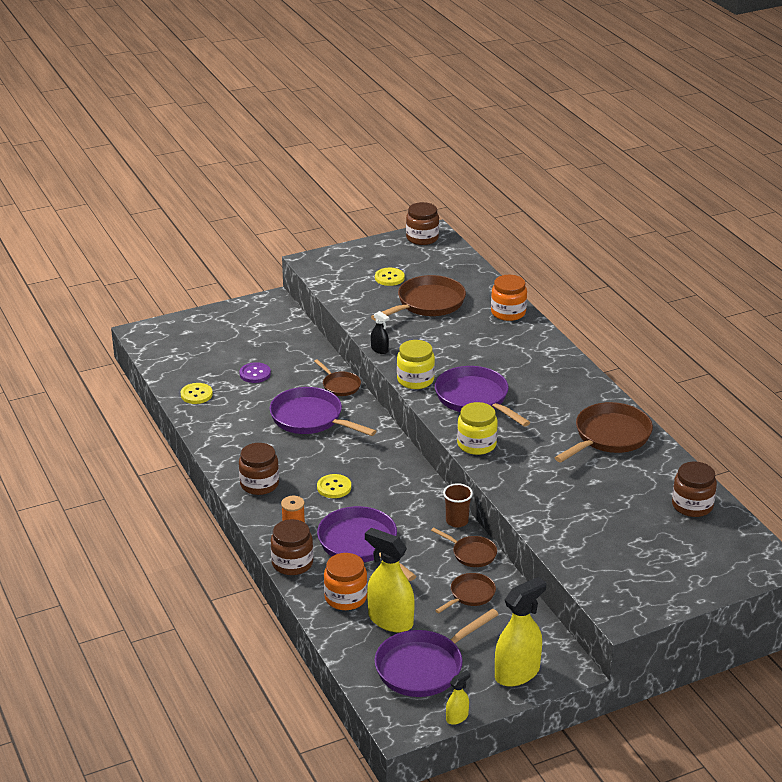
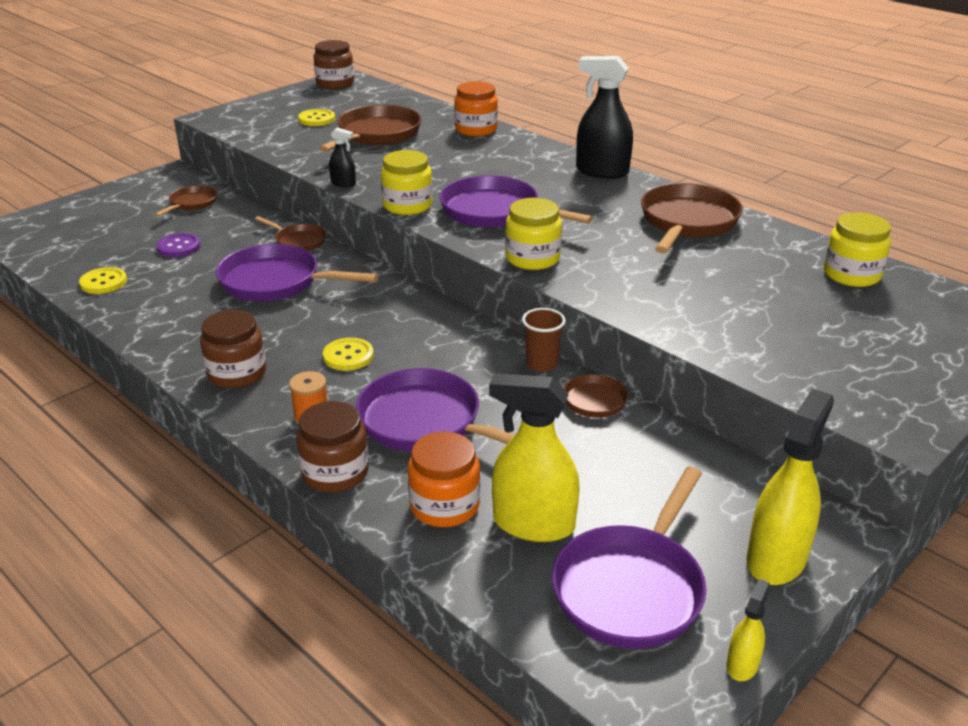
camera: 20 degrees left, 0 degrees up
(470, 595) = (625, 456): brown pan -> brown pan (192, 203)
(579, 376) = (602, 171): none -> black spray bottle
(692, 505) = (851, 274): brown jar -> yellow jar

